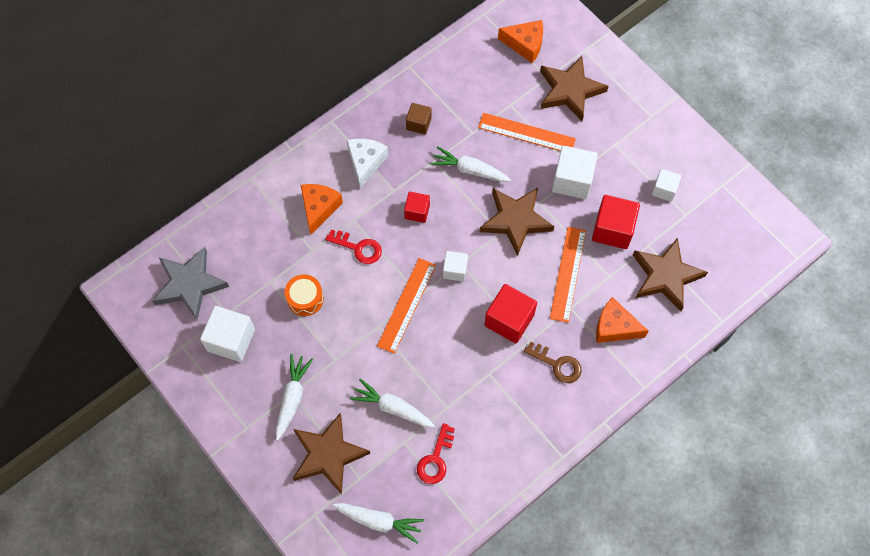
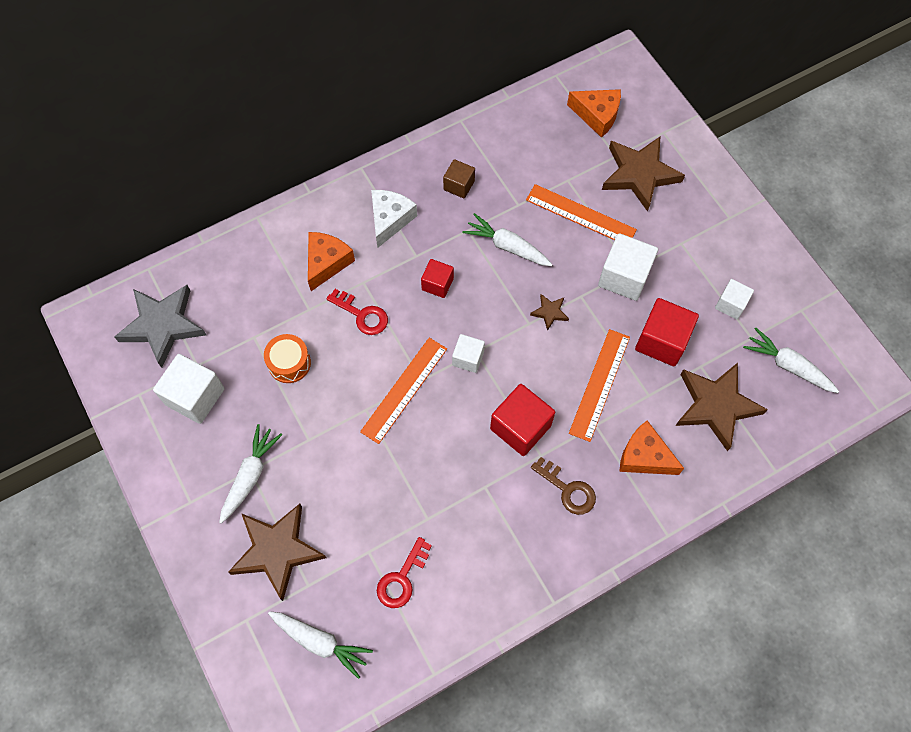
camera: 10 degrees right, 0 degrees up
(393, 407) = (364, 507): white carrot -> white carrot (788, 365)
(516, 220) = (550, 312): brown star -> brown star, size x0.45

